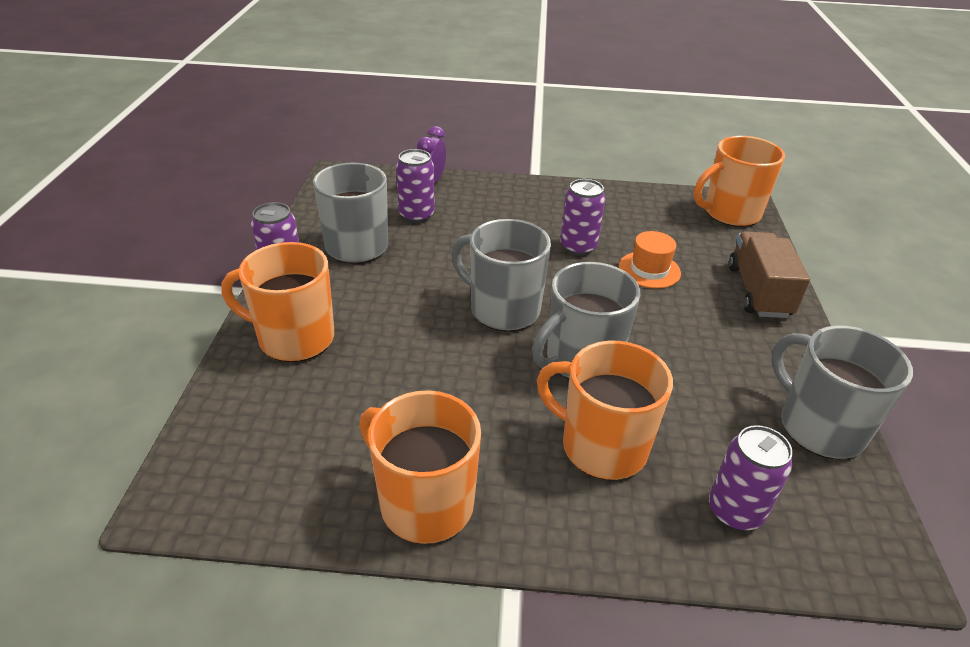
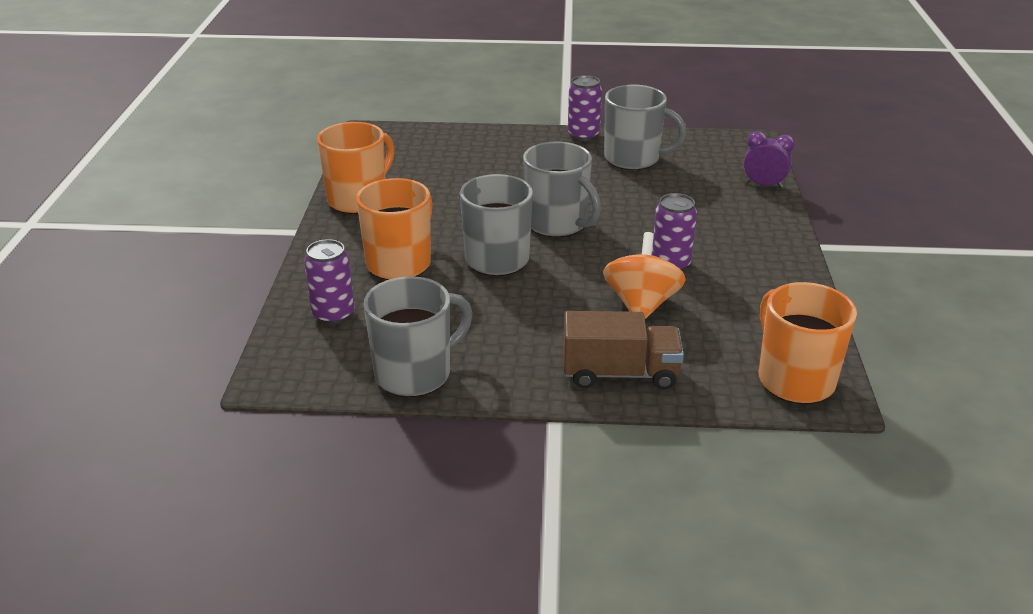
camera: 90 degrees right, 5 degrees down
(294, 338) = (509, 147): orange mug -> none
(416, 215) = (694, 180): purple can -> none
(502, 309) = (557, 224): grey mug -> grey mug turned 105 degrees clockwise
(649, 270) = (641, 304): orange hat -> orange spinning top

